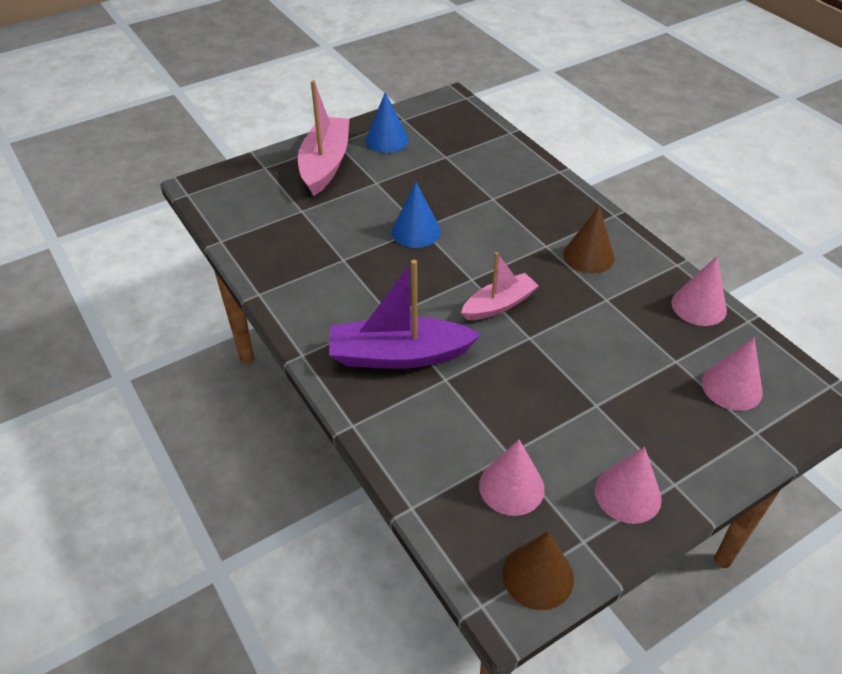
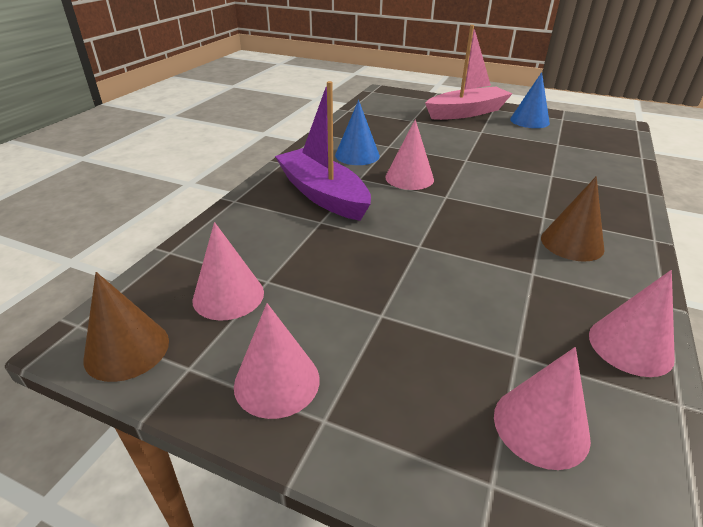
camera: 55 degrees right, 10 degrees down
(416, 231) = (459, 159): blue cone -> blue cone (357, 155)
(420, 282) = (409, 178): none -> pink cone
(499, 305) = (435, 218): pink boat -> none

